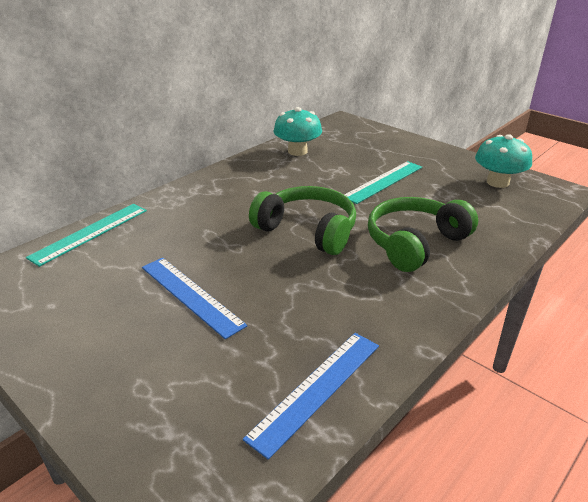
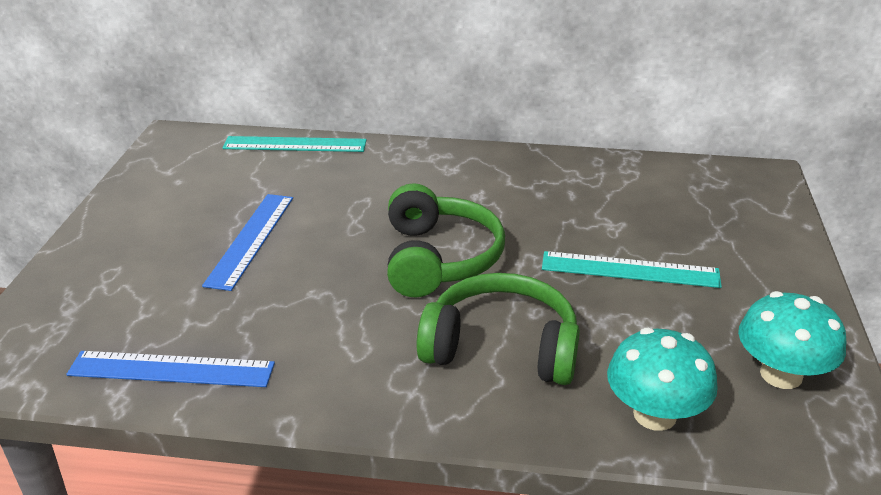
camera: 55 degrees right, 0 degrees up
(297, 151) = (616, 178): turquoise mushroom -> turquoise mushroom (654, 414)

